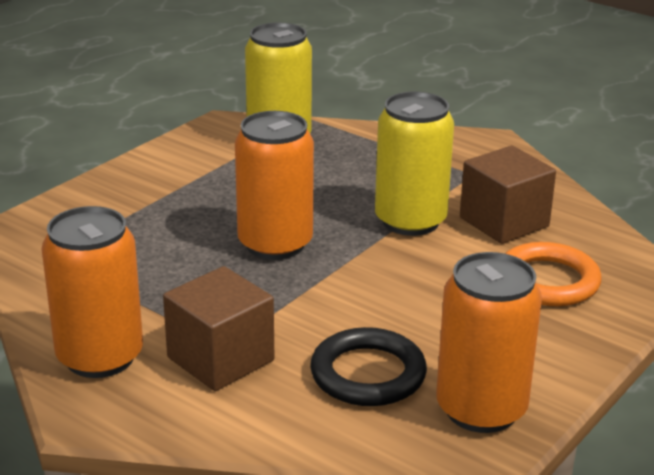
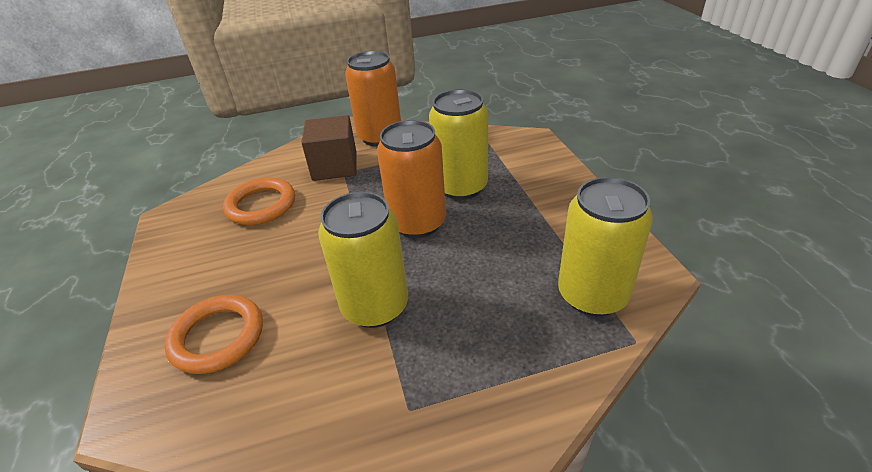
camera: 130 degrees right, 10 degrees up
(179, 241) = (461, 187): none -> yellow can
(368, 374) = (261, 205): black ring -> orange ring
(481, 409) = (185, 229): orange can -> none
(504, 222) = (309, 369): brown cube -> none

